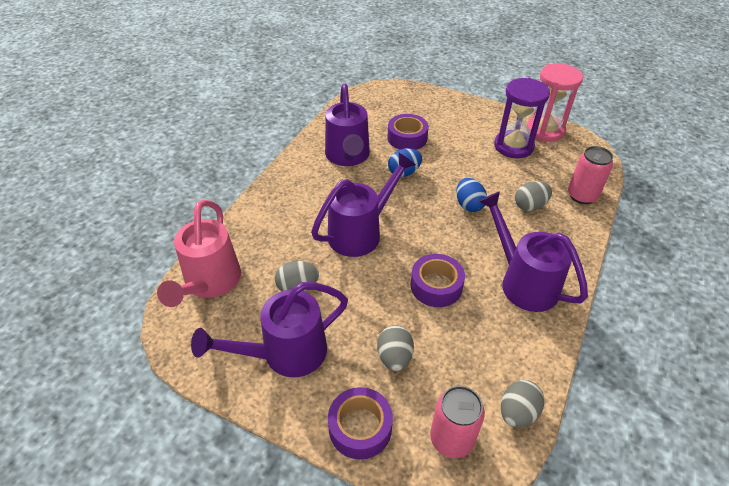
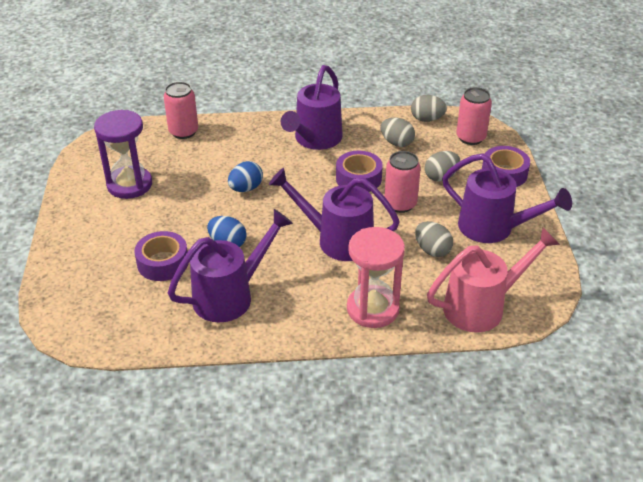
camera: 120 degrees left, 5 degrees down
(375, 298) = (400, 204): none -> pink can
(530, 206) = (220, 155): grey egg -> grey egg (396, 143)
(545, 130) = (85, 171): pink hourglass -> pink hourglass (373, 309)

